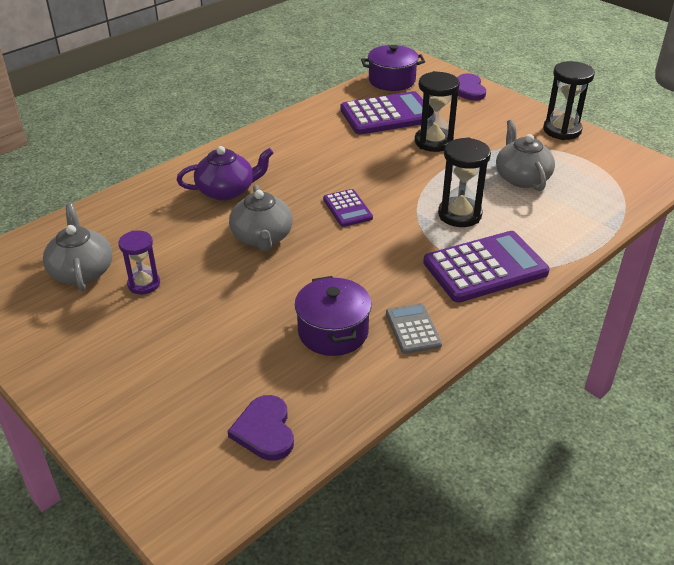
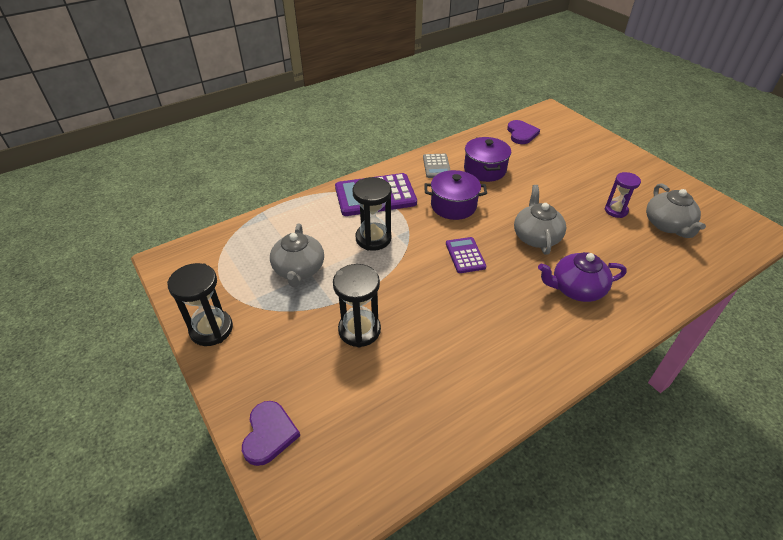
camera: 170 degrees left, 5 degrees up
(387, 115) = (397, 389): purple calculator -> none
(392, 80) = (367, 478): purple pot -> purple pot (453, 206)

